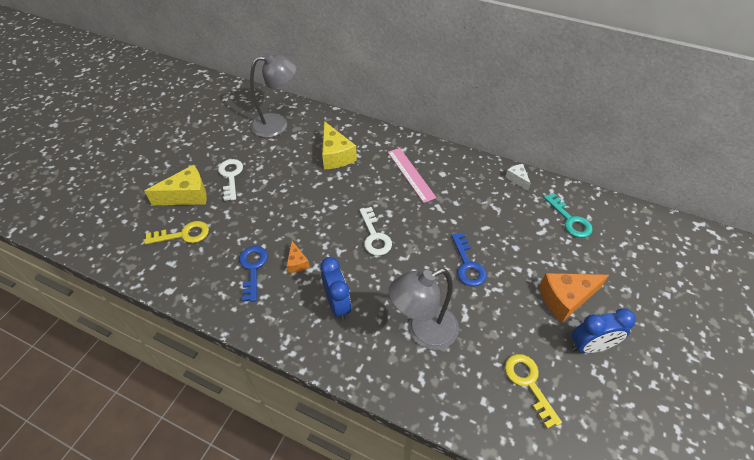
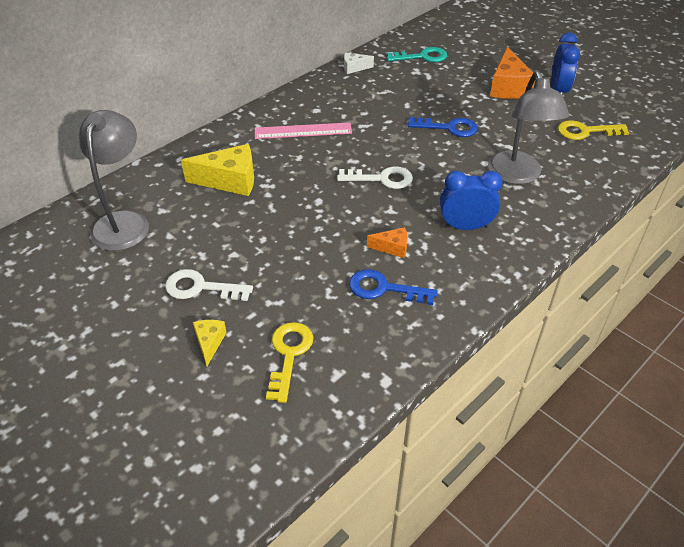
camera: 70 degrees left, 5 degrees down
(187, 195) = (209, 343): yellow cheese -> yellow cheese, size x0.53

